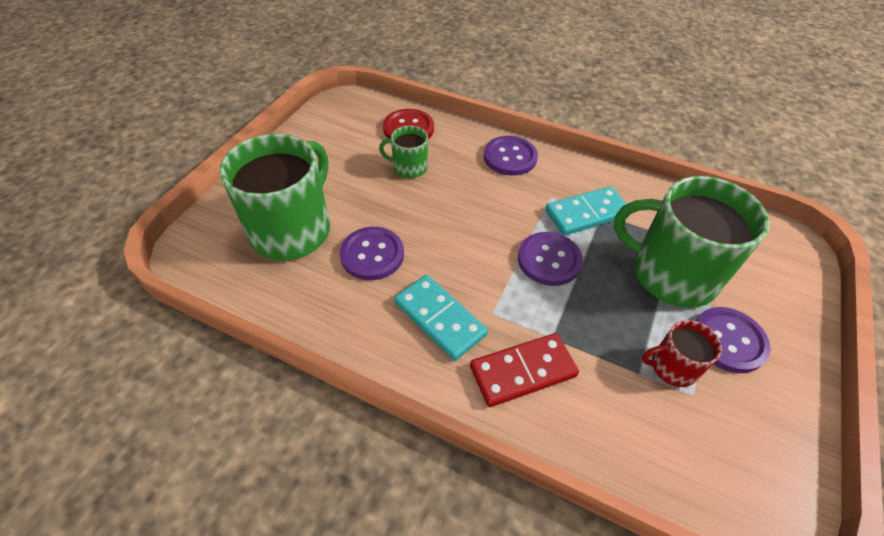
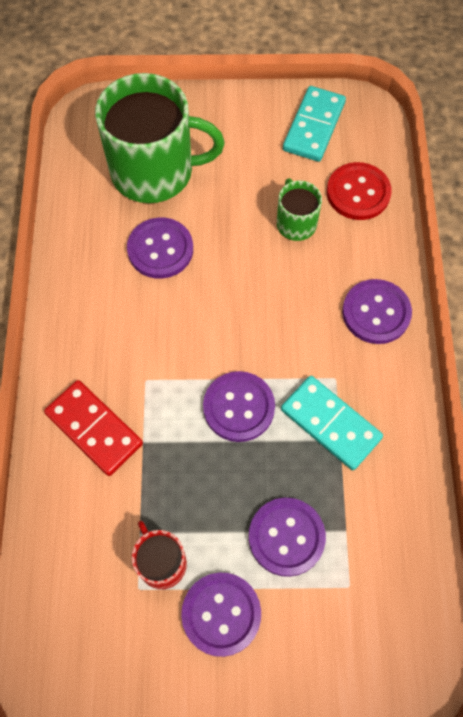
camera: 65 degrees right, 15 degrees up
(439, 318) = (117, 338): turquoise domino -> turquoise domino (313, 126)
(671, 273) = (286, 537): green mug -> purple button

